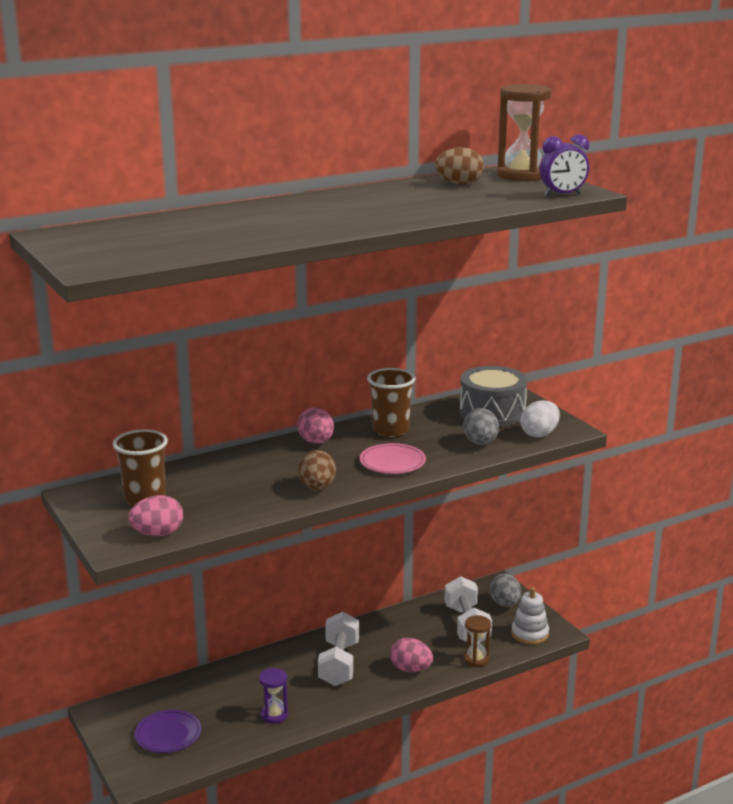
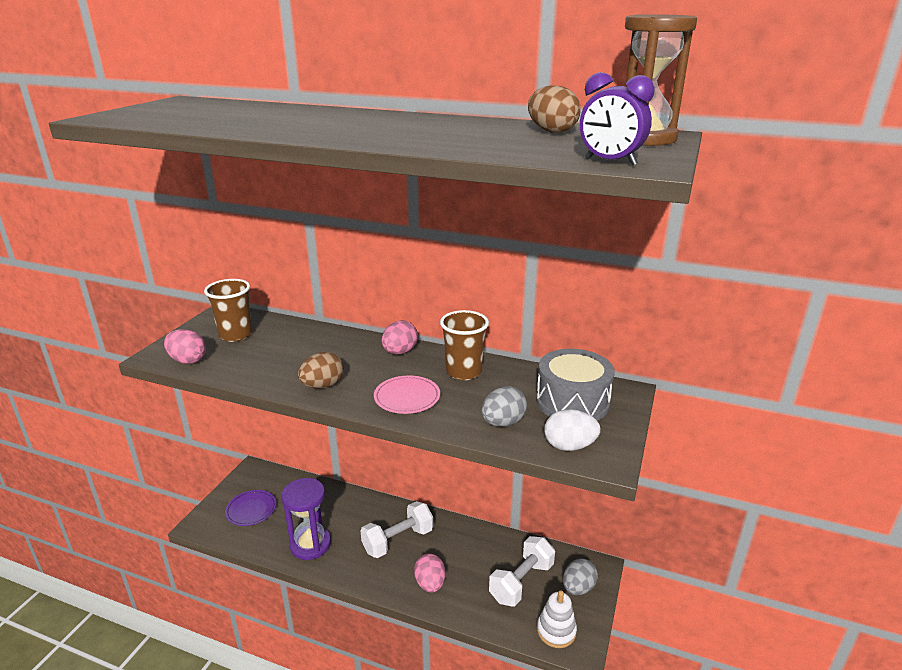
camera: 50 degrees right, 5 degrees up
(274, 715) = (310, 545): purple hourglass -> purple hourglass, size x1.79
(476, 659) = (483, 616): brown hourglass -> none

